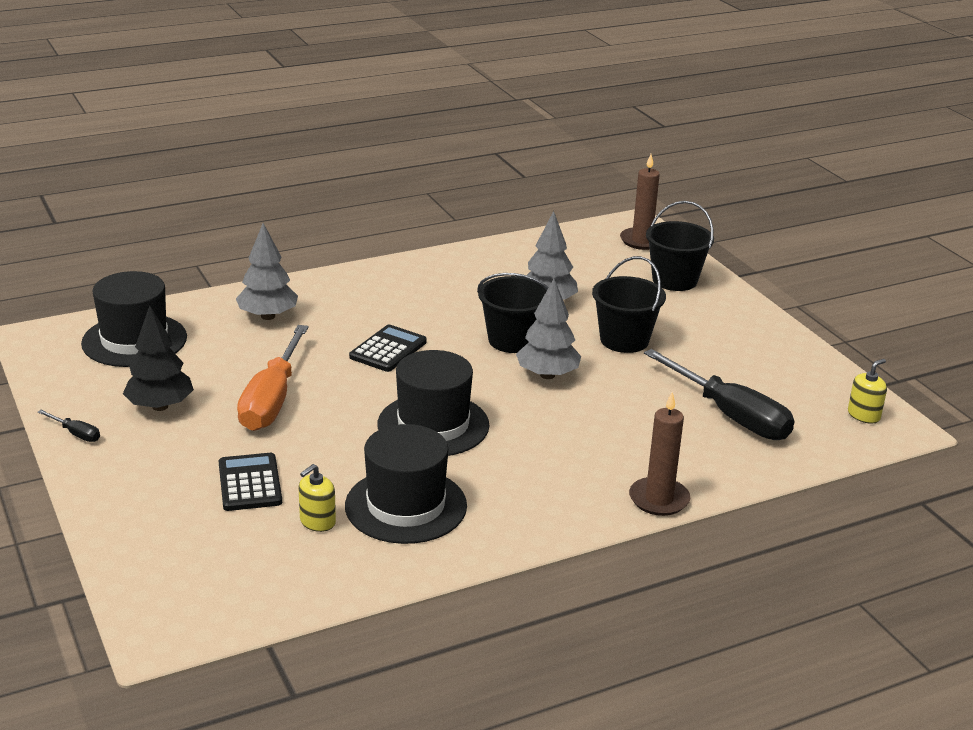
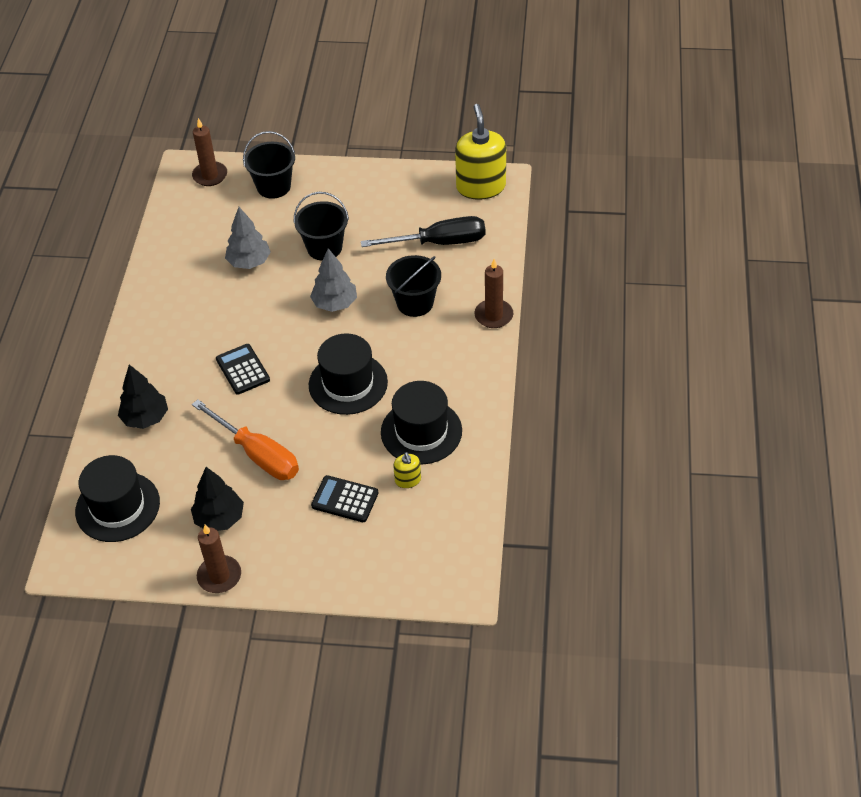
camera: 55 degrees left, 20 degrees up
(76, 434) = (219, 576): black screwdriver -> brown candle
(268, 316) = (145, 418): grey tree -> black tree
(512, 340) = (281, 301): black bucket -> black bucket (415, 303)
(863, 415) = (480, 187): yellow soap dispenser -> yellow soap dispenser, size x2.21

